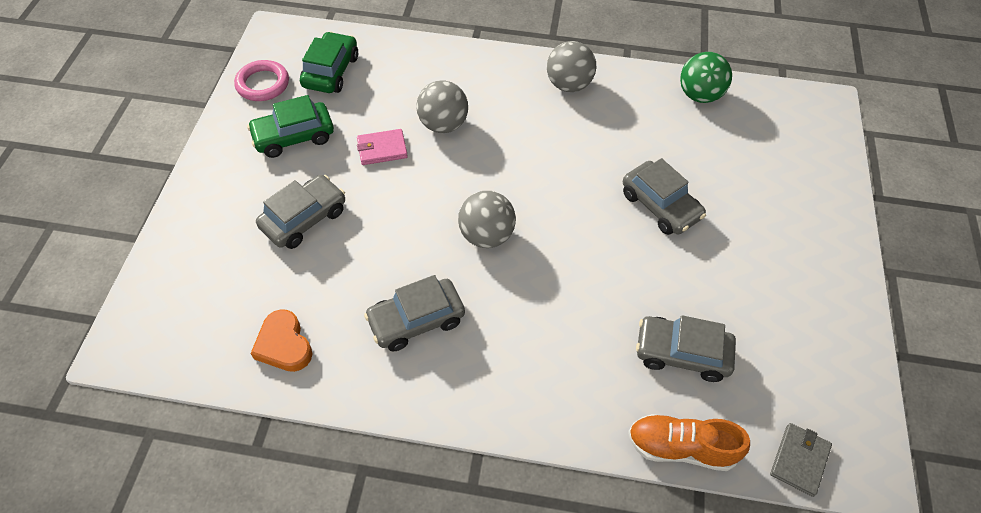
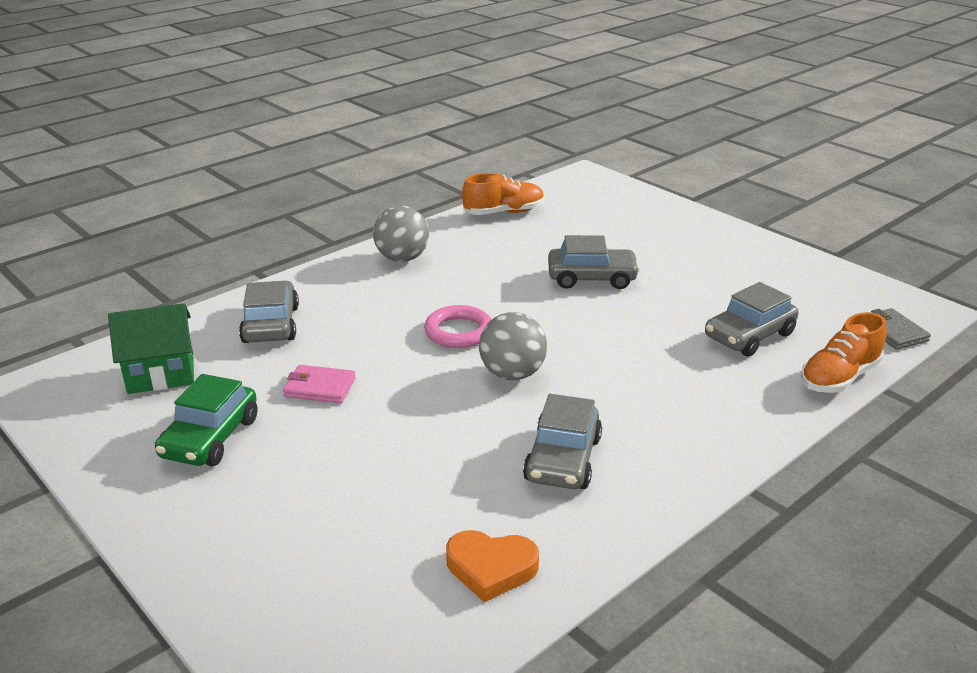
camera: 50 degrees left, 25 degrees down
(263, 84) = (95, 427): pink ring -> pink ring (458, 332)
(304, 218) = (336, 479): grey car -> grey car (271, 324)
(331, 71) = (161, 374): green car -> green house
(382, 149) = (319, 387): pink wallet -> pink wallet turned 75 degrees clockwise
(443, 124) = (345, 339): grey ball -> none
(699, 95) = (504, 212): green ball -> orange shoe

